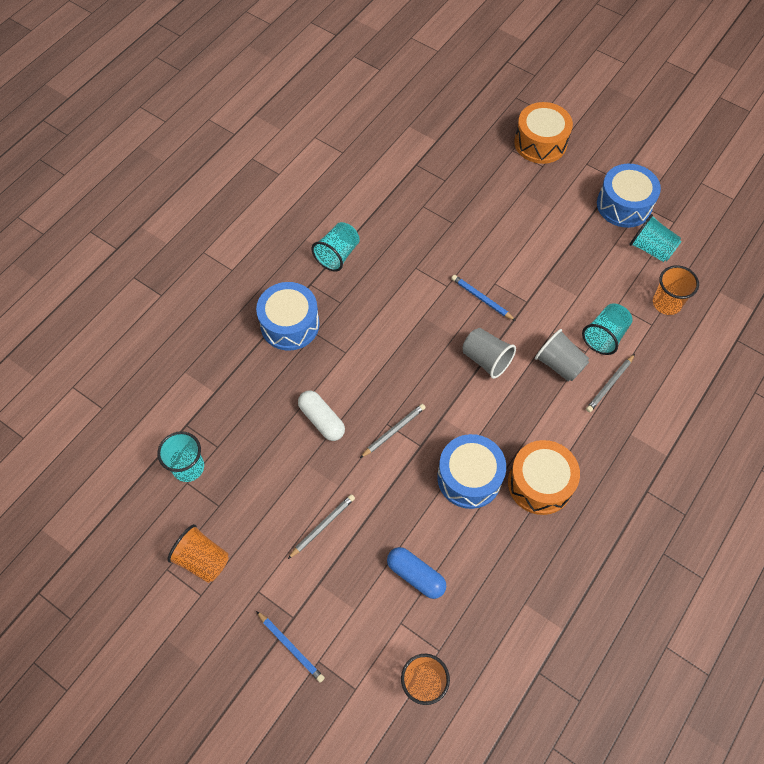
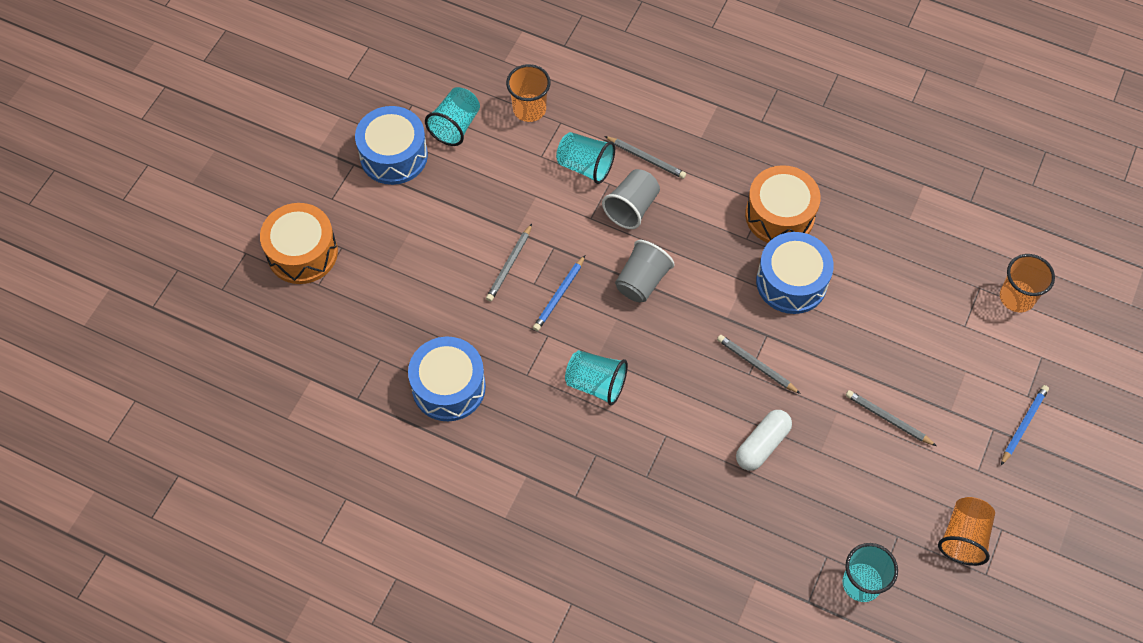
camera: 100 degrees left, 0 degrees up
(290, 324) = (640, 509): blue drum -> blue drum (449, 387)
(337, 255) = (523, 471): turquoise cup -> turquoise cup (596, 384)
(416, 575) = (913, 319): blue capsule -> none
(514, 269) = (509, 265): none -> grey pencil

